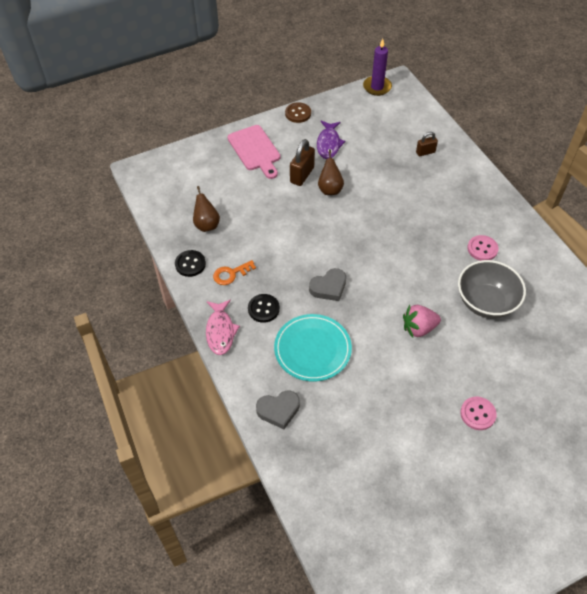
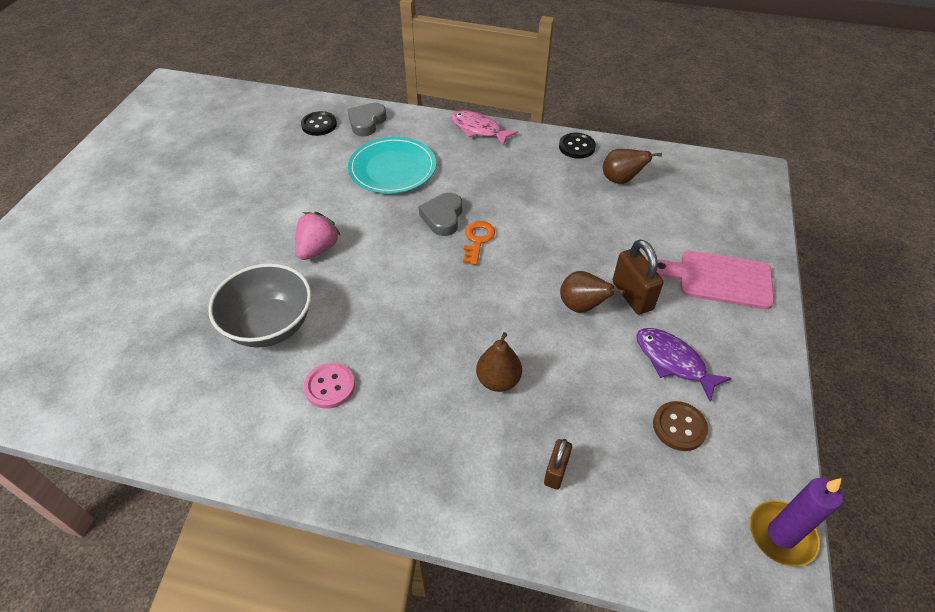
camera: 130 degrees right, 5 degrees down
(231, 274) = (536, 164): orange key -> orange key (478, 240)
(263, 309) = (471, 163): black button -> black button (319, 125)
(298, 113) = (773, 370): brown button -> brown button (679, 427)
(407, 193) = (498, 380): none -> brown pear
(477, 414) = (195, 226): pink button -> none

